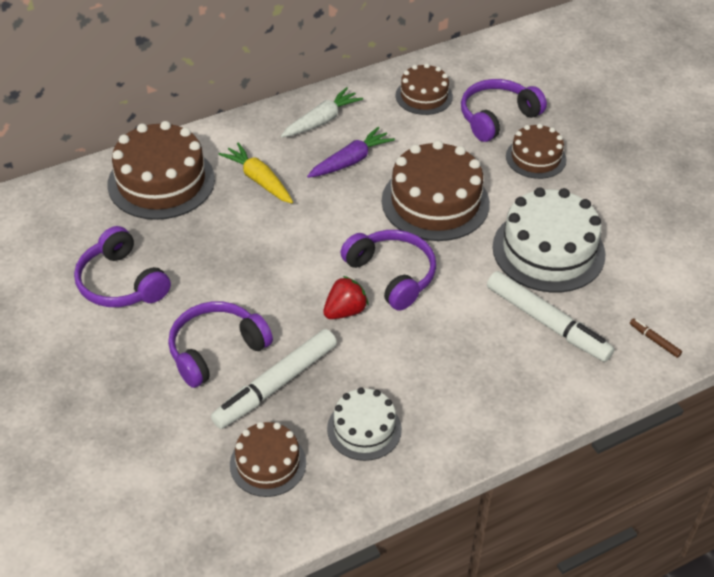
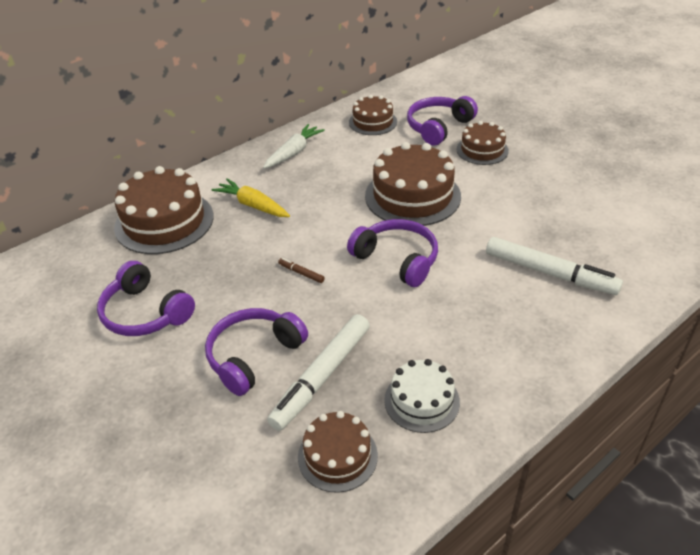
camera: 10 degrees left, 5 degrees down
(345, 311) = (365, 297): red strawberry -> none
(351, 161) = (329, 177): purple carrot -> none
(548, 250) = (524, 216): white cake -> none
(654, 340) = (648, 270): brown marker -> brown marker (301, 273)

